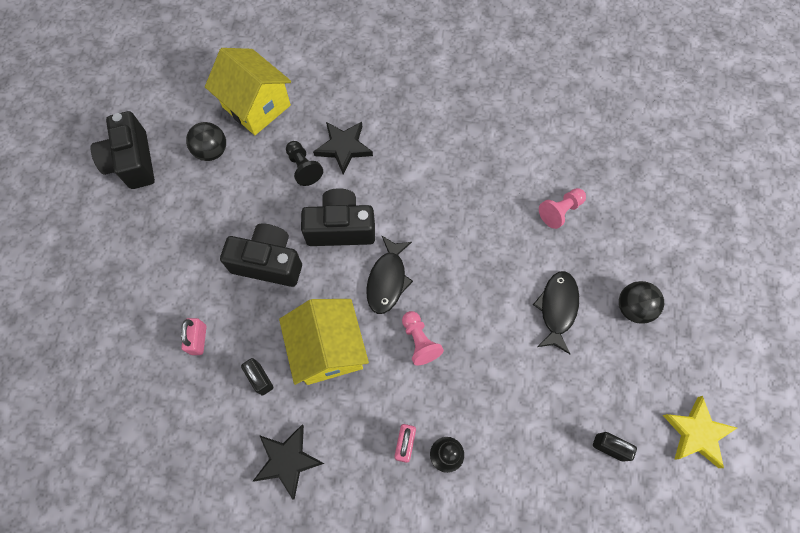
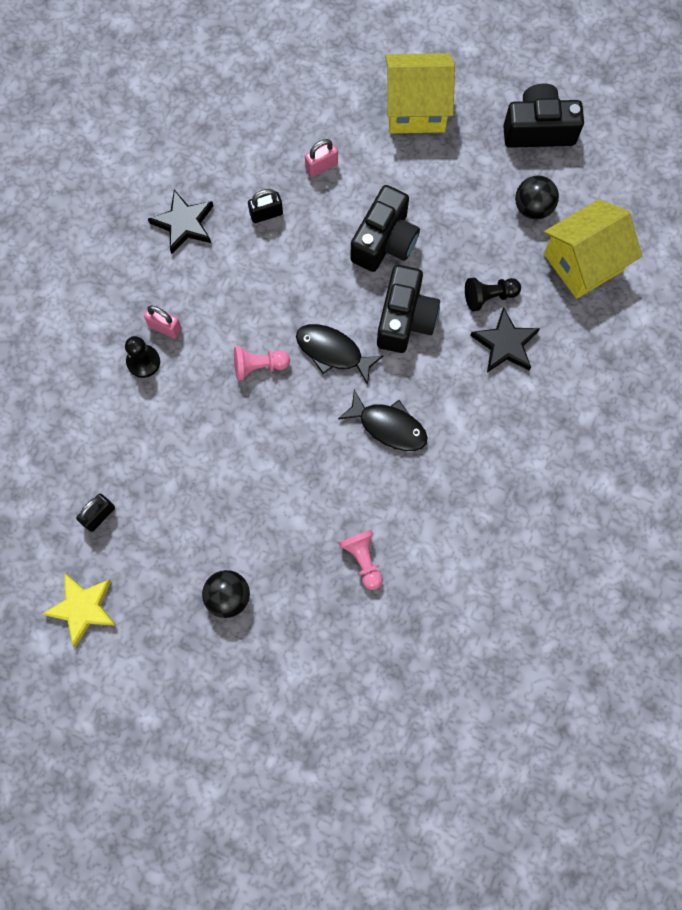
camera: 105 degrees right, 5 degrees up
(198, 339) = (321, 166): pink padlock -> pink padlock turned 45 degrees counterclockwise
(328, 349) = (276, 279): yellow house -> yellow house (416, 108)
(557, 308) = (251, 515): black fish -> black fish (388, 426)

